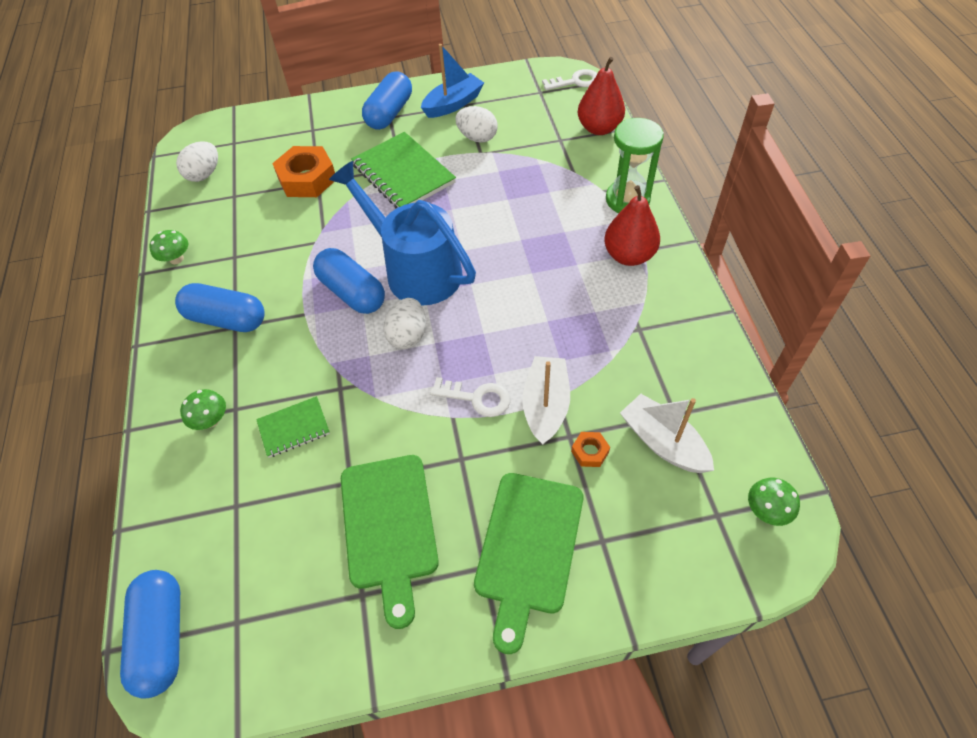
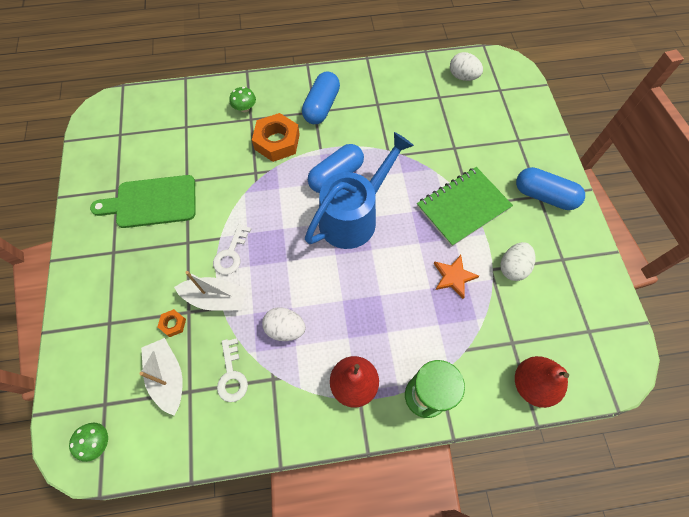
camera: 90 degrees right, 10 degrees up
(162, 637) = (122, 105): blue capsule -> none
(176, 259) = (378, 73): green mushroom -> none
(294, 428) = (230, 150): green notebook -> none
(307, 179) = (457, 140): orange nut -> orange nut (277, 142)
(408, 335) = (292, 211): white egg -> white egg (285, 329)
(453, 104) = (561, 248): blue boat -> none
(492, 181) = (453, 277): none -> orange star
(528, 548) = (117, 278): green cutting board -> none
(575, 81) = (611, 371): white key -> white key (232, 375)
(663, 442) = (168, 377): white boat -> white boat turned 75 degrees counterclockwise

